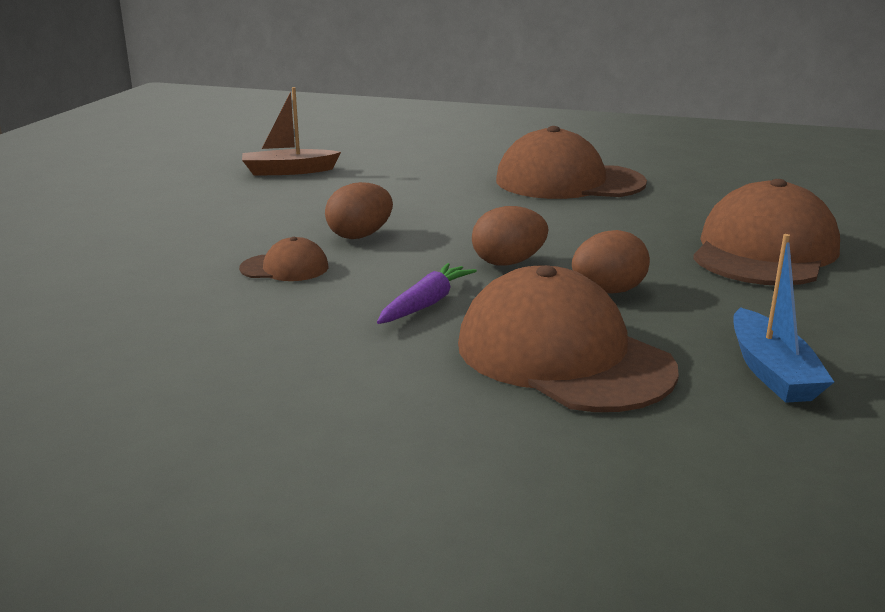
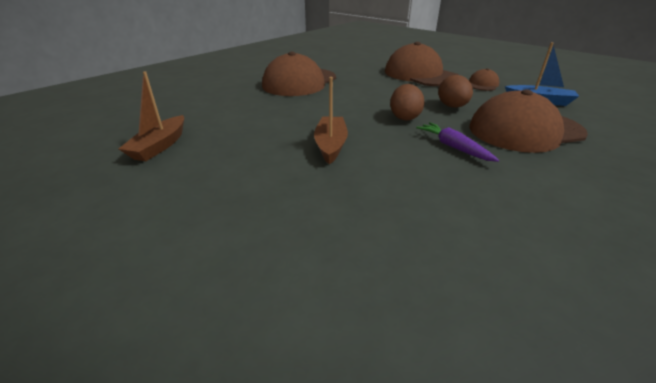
camera: 65 degrees left, 10 degrees up
(285, 268) = (371, 180): brown cap -> brown cap (483, 84)
(360, 236) = (330, 145): brown egg -> brown boat

